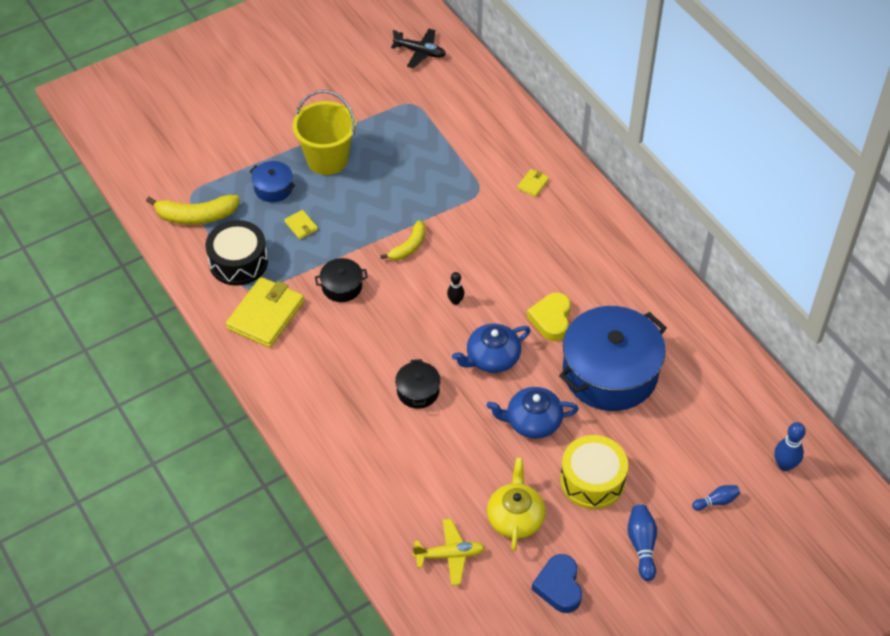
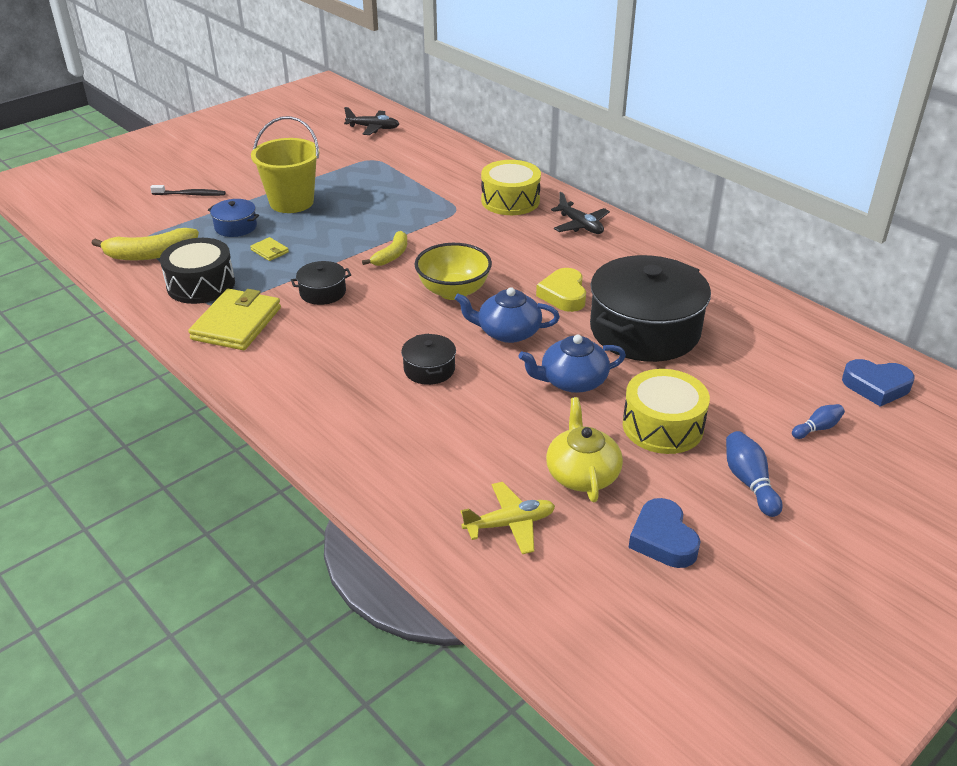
camera: 10 degrees left, 15 degrees down
(235, 136) = (190, 194): none -> black toothbrush
(455, 301) = (453, 291): black bowling pin -> yellow bowl
(492, 358) = (507, 332): blue teapot -> blue teapot turned 45 degrees clockwise
(533, 184) = (510, 200): yellow wallet -> yellow drum
(590, 229) = (580, 225): none -> black plane
(610, 372) = (644, 330): blue pot -> black pot
(784, 465) = (876, 386): blue bowling pin -> blue heart

